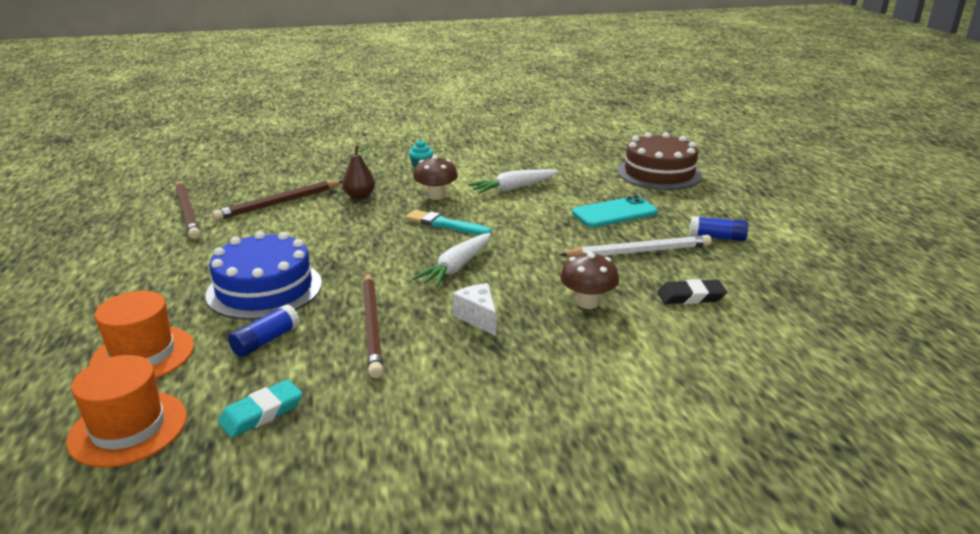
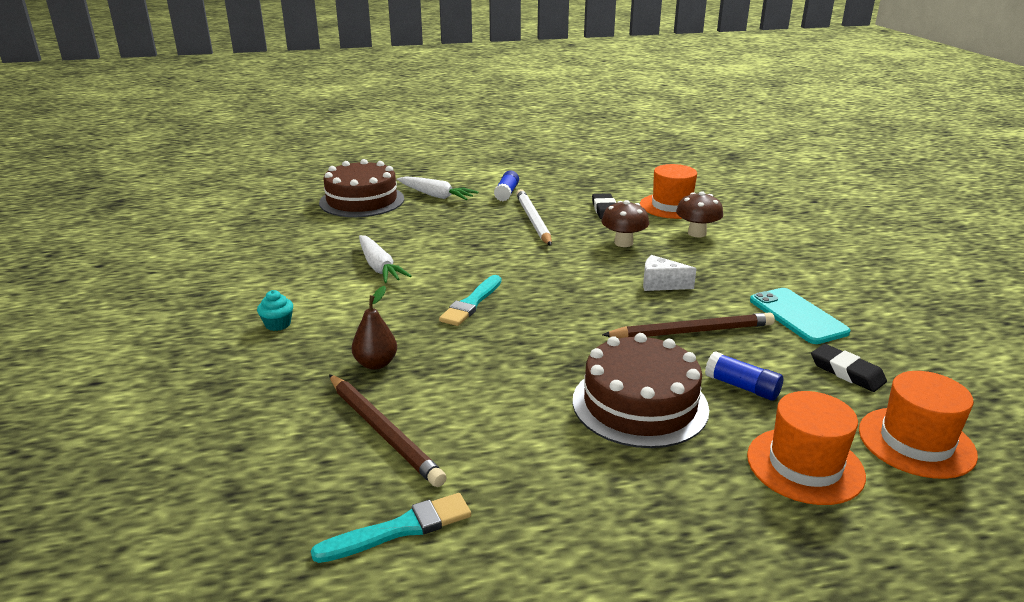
camera: 90 degrees left, 0 degrees up
(187, 212) = (399, 529): brown pencil -> turquoise brush
(261, 413) = (847, 372): turquoise eraser -> black eraser
(264, 289) = (640, 404): blue cake -> brown cake
(436, 196) = (388, 311): brown mushroom -> brown mushroom (697, 233)
(456, 267) = (572, 295): white carrot -> white carrot (436, 196)
(478, 317) = (661, 284): white cheese -> white cheese turned 45 degrees clockwise
(614, 213) = (453, 224): turquoise phone -> turquoise phone (797, 316)
(728, 349) = (671, 206): none -> orange hat

